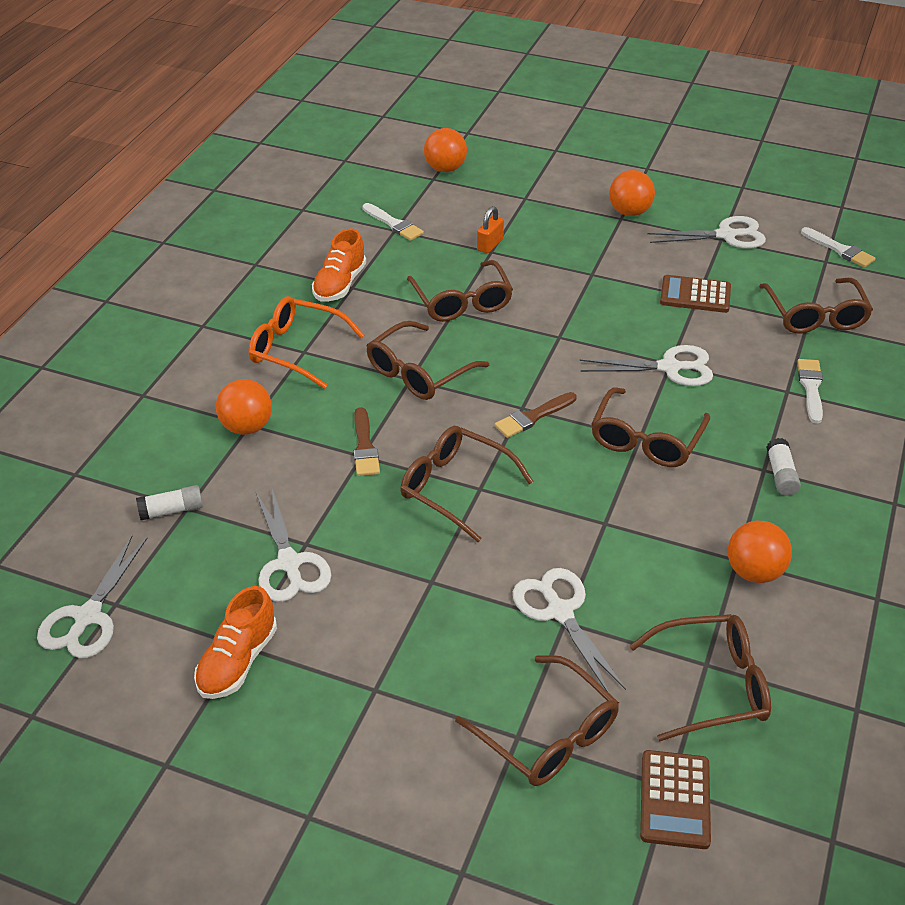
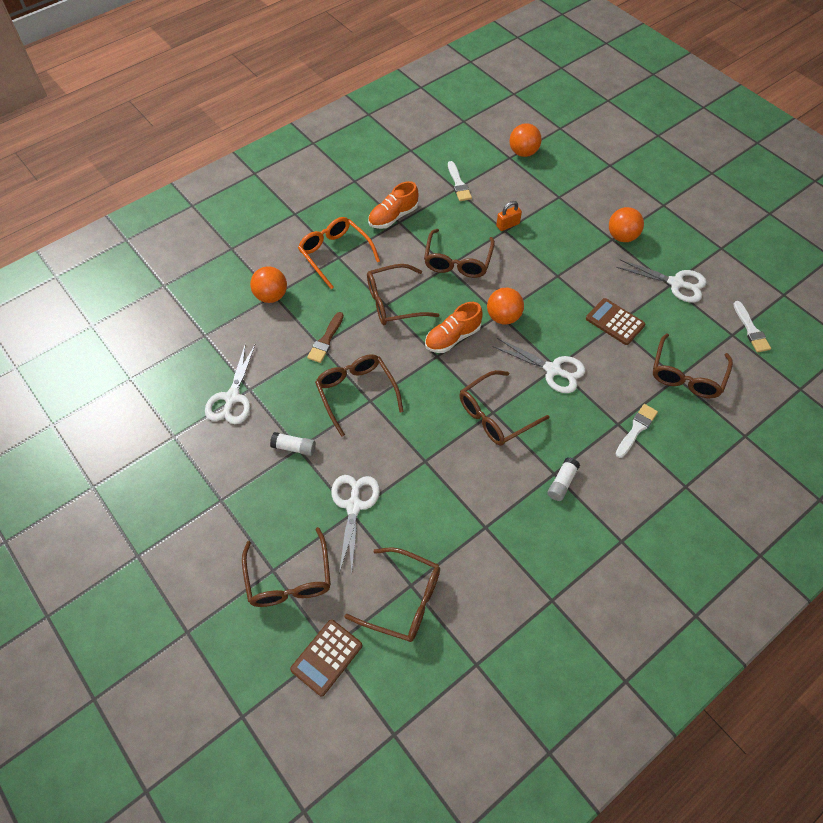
camera: 30 degrees right, 15 degrees up
(88, 616) = (113, 379): white scissors -> none
(171, 510) = (196, 333): white glue stick -> white glue stick (294, 447)
(238, 661) = (166, 445): orange shoe -> orange shoe (452, 337)
(533, 417) = (438, 366): brown brush -> none
(754, 572) = (489, 541): orange ball -> orange ball (503, 317)

